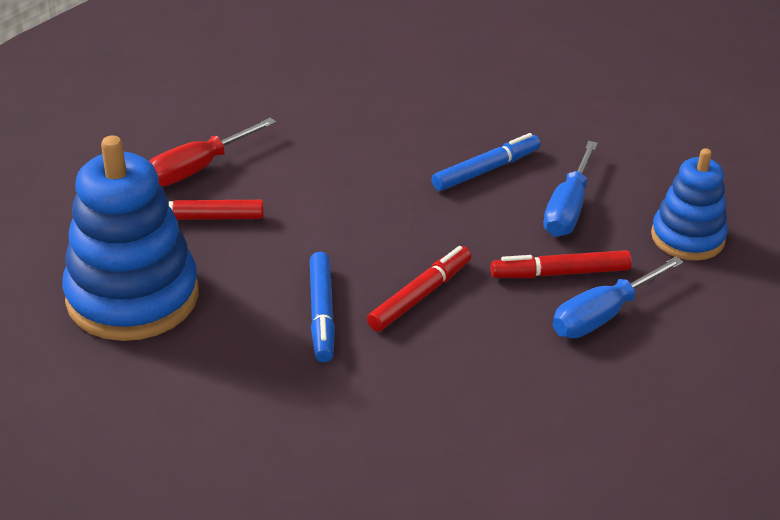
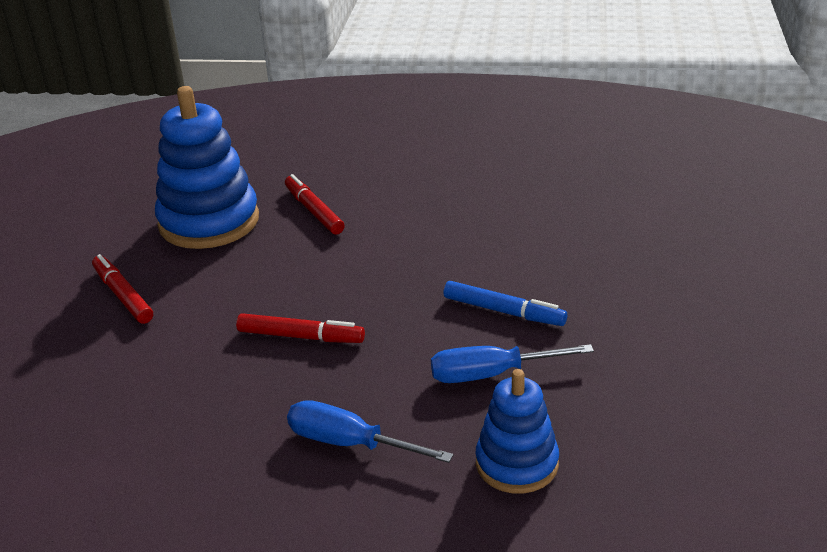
camera: 65 degrees right, 5 degrees down
(198, 168) = (373, 189): red screwdriver -> none
(322, 313) = (246, 300): blue marker -> none
(560, 273) = (390, 400): red marker -> red marker (123, 296)

